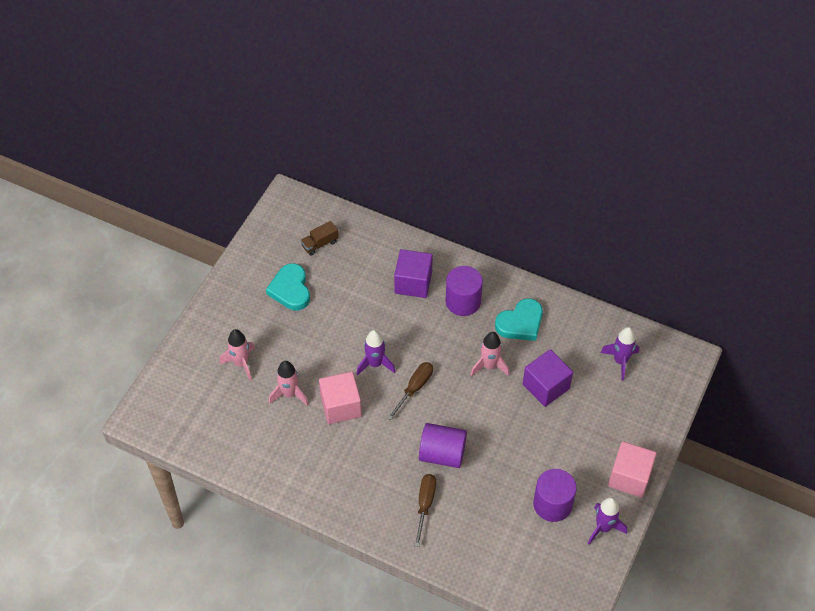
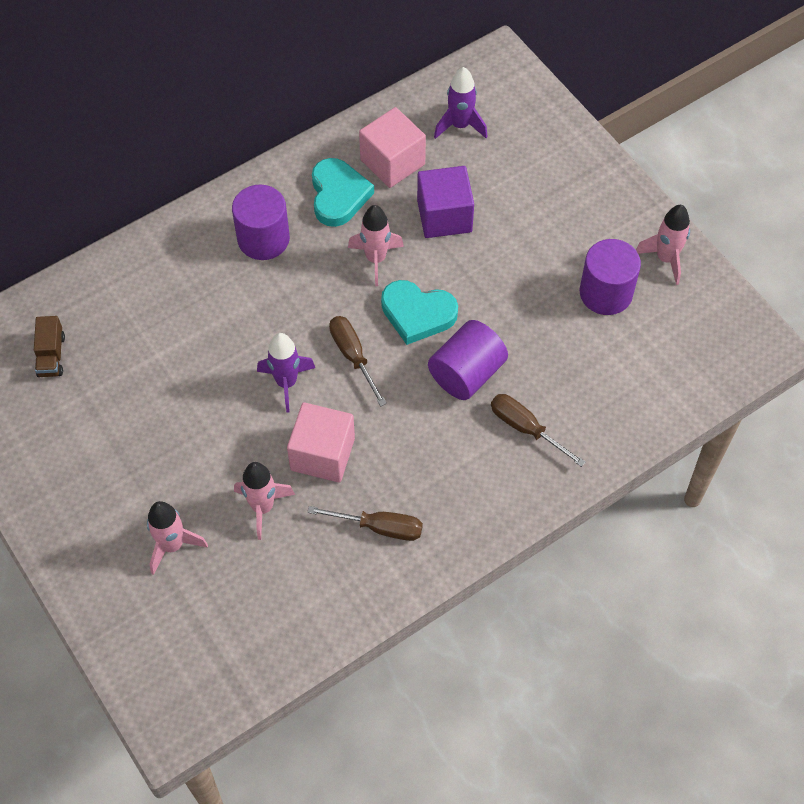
camera: 60 degrees left, 5 degrees up
(290, 289) = (98, 427): turquoise heart -> turquoise heart (417, 314)
(312, 459) = (380, 527): none -> brown screwdriver
(413, 283) = (195, 278): purple cube -> none
(603, 528) = (665, 259): purple rocket -> pink rocket
(629, 477) = (616, 199): pink cube -> pink cube (392, 162)

